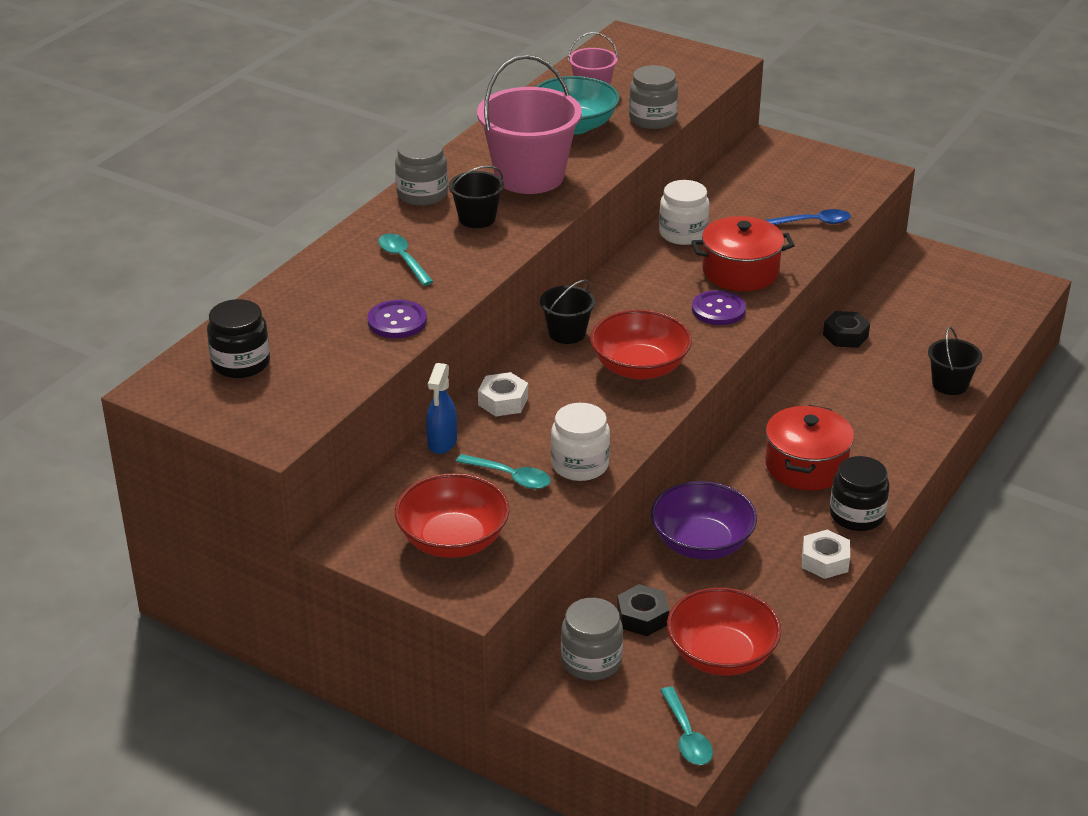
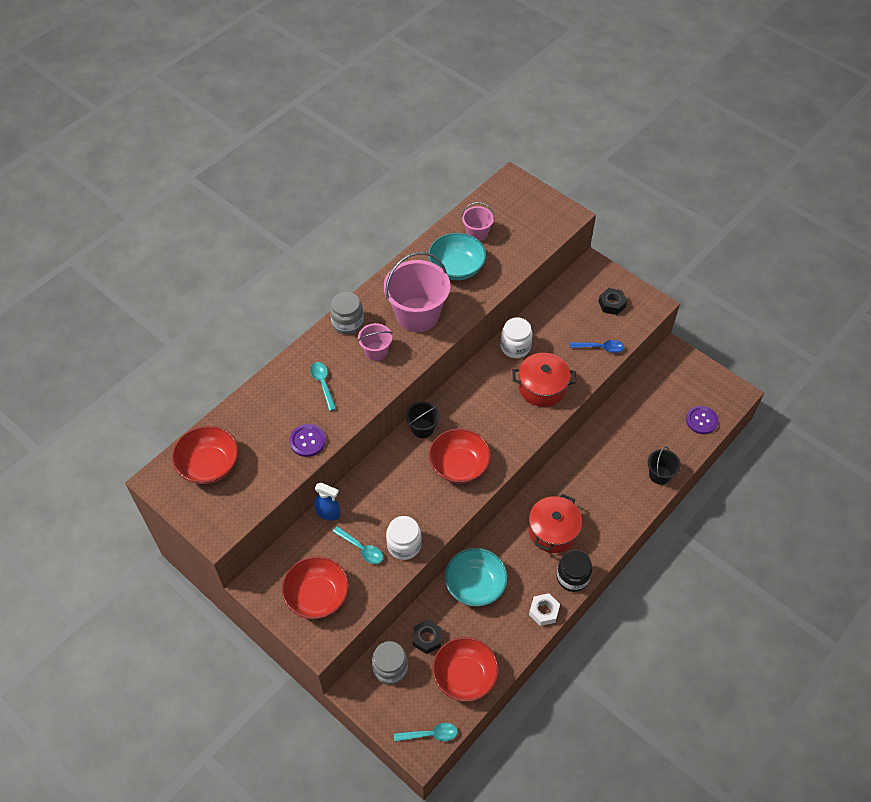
camera: 10 degrees right, 20 degrees up
(241, 363) = (209, 465): black jar -> red bowl
(442, 442) = (328, 513): blue spray bottle -> blue spray bottle turned 90 degrees counterclockwise
(477, 218) = (376, 351): black bucket -> pink bucket
(503, 401) = (371, 483): white nut -> none
(652, 119) = (508, 268): grey jar -> none
(687, 736) = (430, 734): turquoise spoon -> turquoise spoon turned 90 degrees counterclockwise
(701, 543) = (475, 585): purple bowl -> turquoise bowl
(718, 310) = (520, 421): purple button -> purple button (701, 420)
(845, 335) = (607, 422): black nut -> black nut (612, 304)

